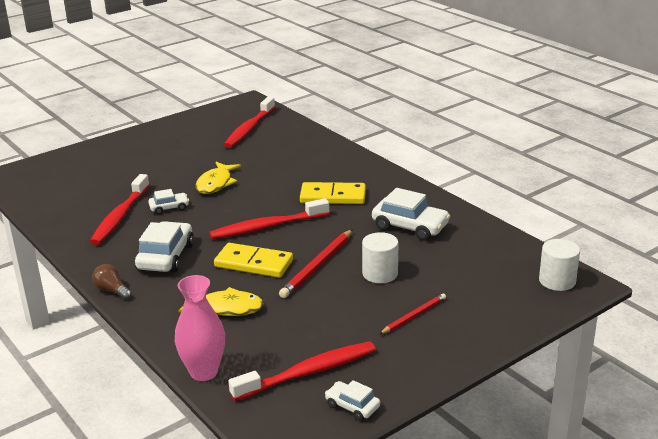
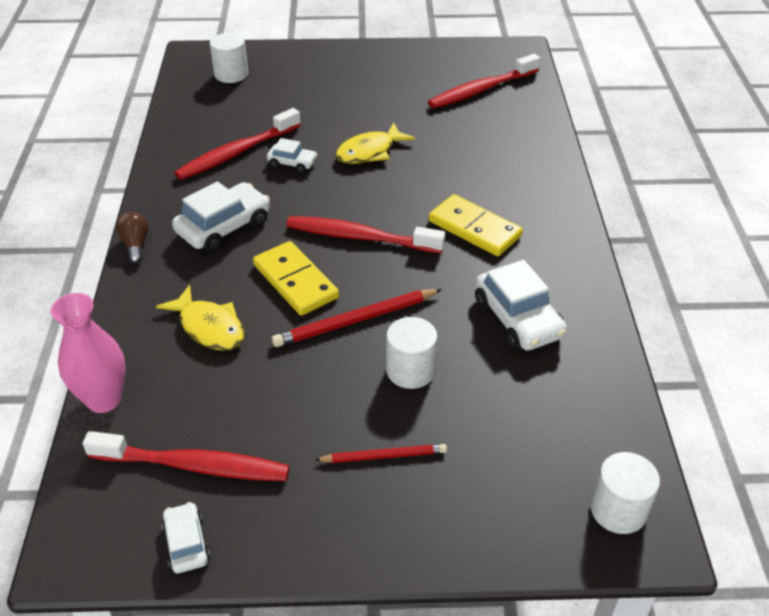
camera: 35 degrees right, 15 degrees up
(54, 177) = (231, 74): none -> white cylinder

